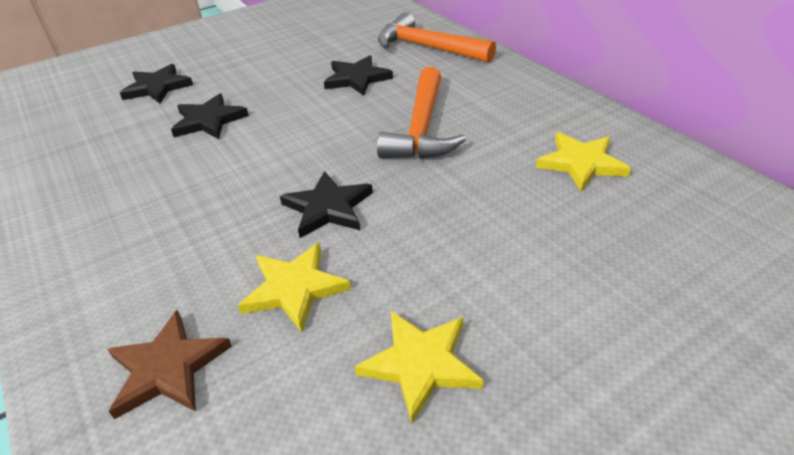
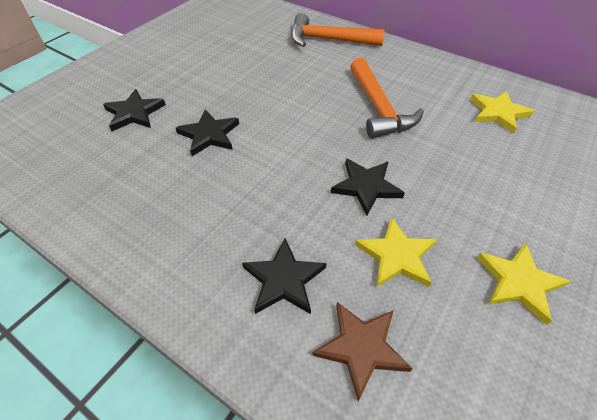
camera: 25 degrees left, 10 degrees up
(357, 78) = (298, 75): black star -> black star (284, 279)

